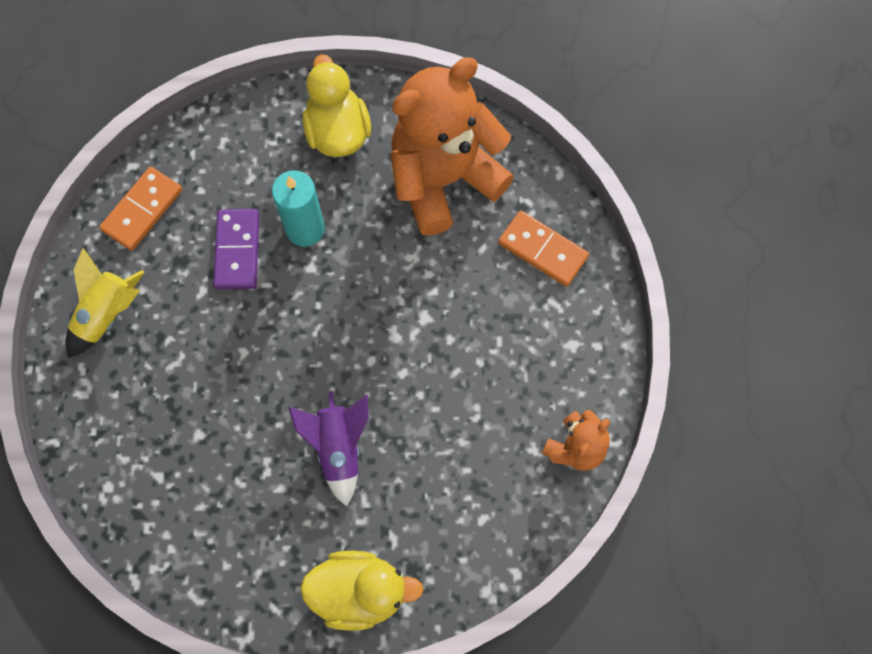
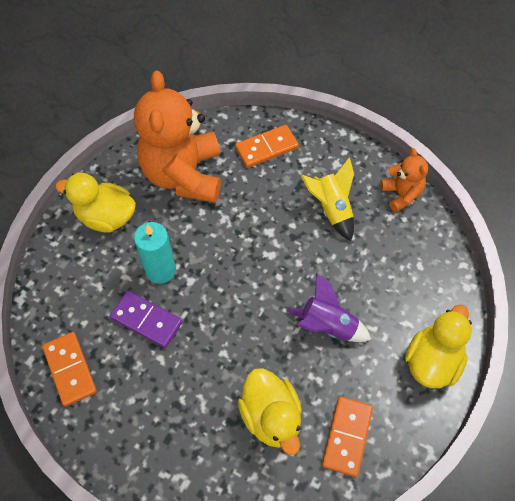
camera: 60 degrees left, 10 degrees down
(108, 314) = (134, 434): yellow rocket -> yellow rocket (331, 209)
(197, 442) = (271, 416): none -> yellow duck
(216, 536) = (347, 436): none -> orange domino

